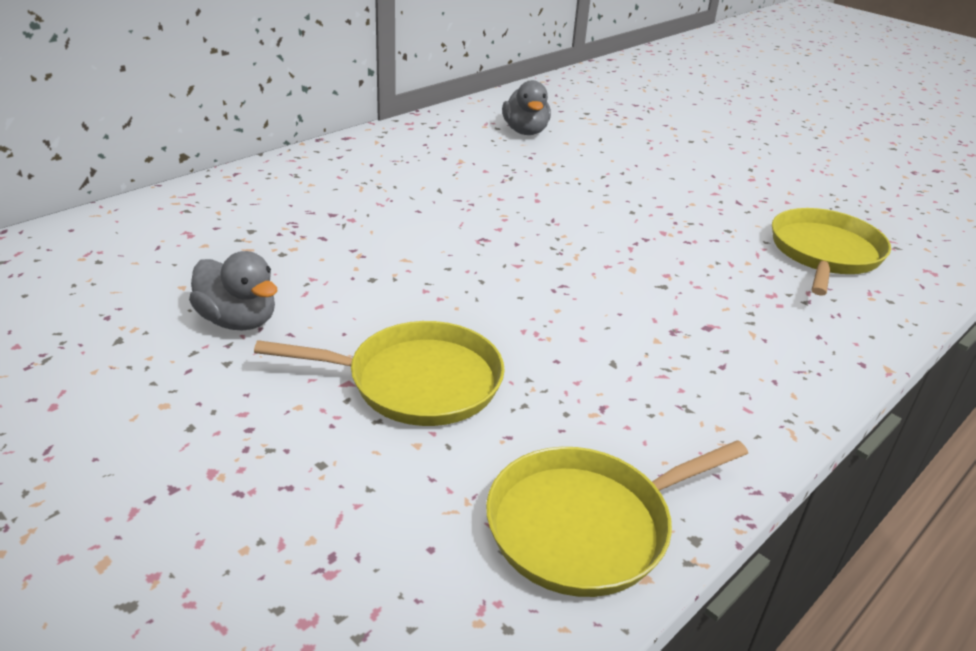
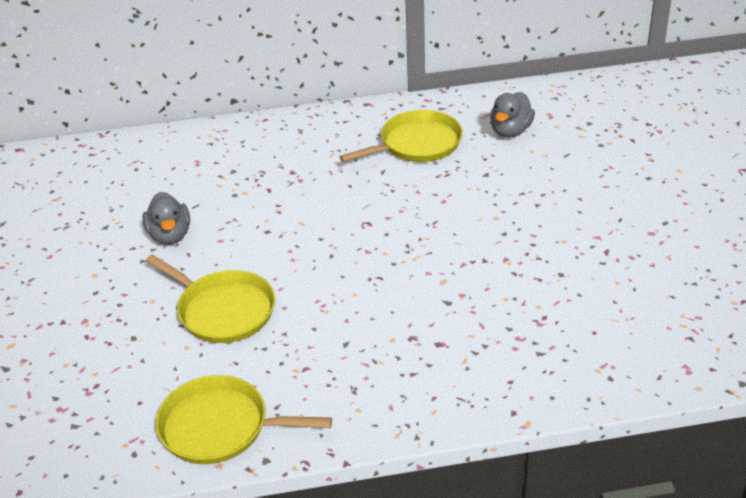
camera: 40 degrees right, 5 degrees up
(824, 253) = (615, 321): yellow pan -> yellow pan (417, 144)

